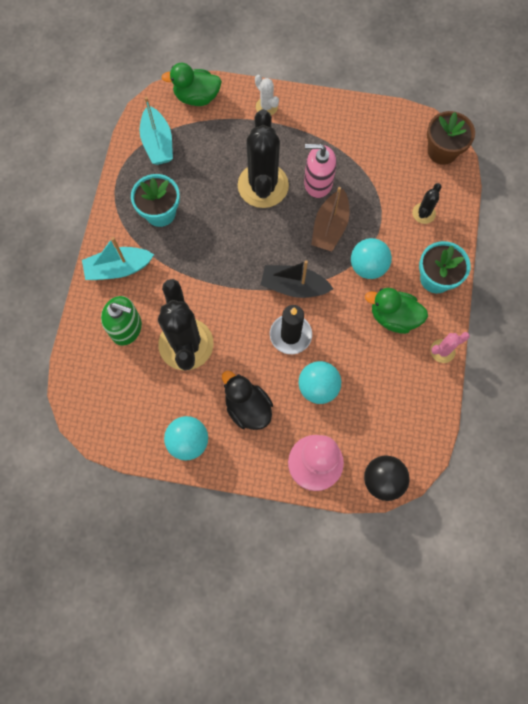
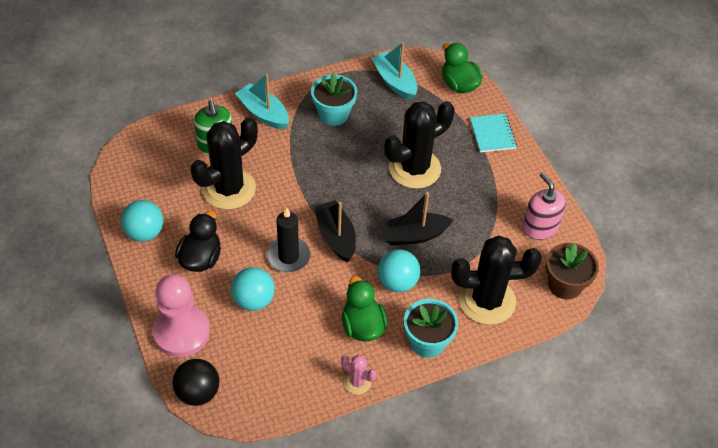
camera: 55 degrees right, 20 degrees down
(158, 143) = (394, 81): turquoise boat -> turquoise boat turned 105 degrees clockwise
(266, 107) = (492, 134): white cactus -> turquoise notebook
(318, 183) = (450, 206): pink soap dispenser -> pink soap dispenser (540, 227)
(330, 227) = (413, 235): brown boat -> black boat
(423, 213) = (487, 300): black cactus -> black cactus, size x2.20

